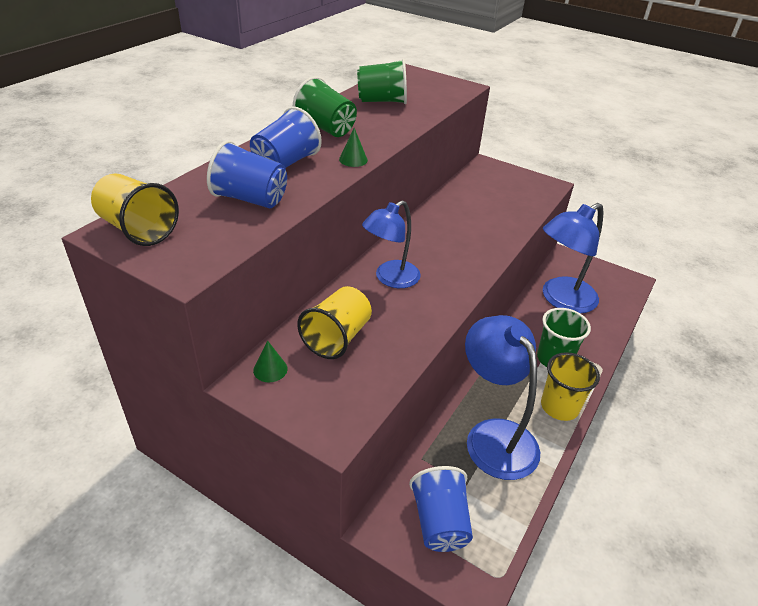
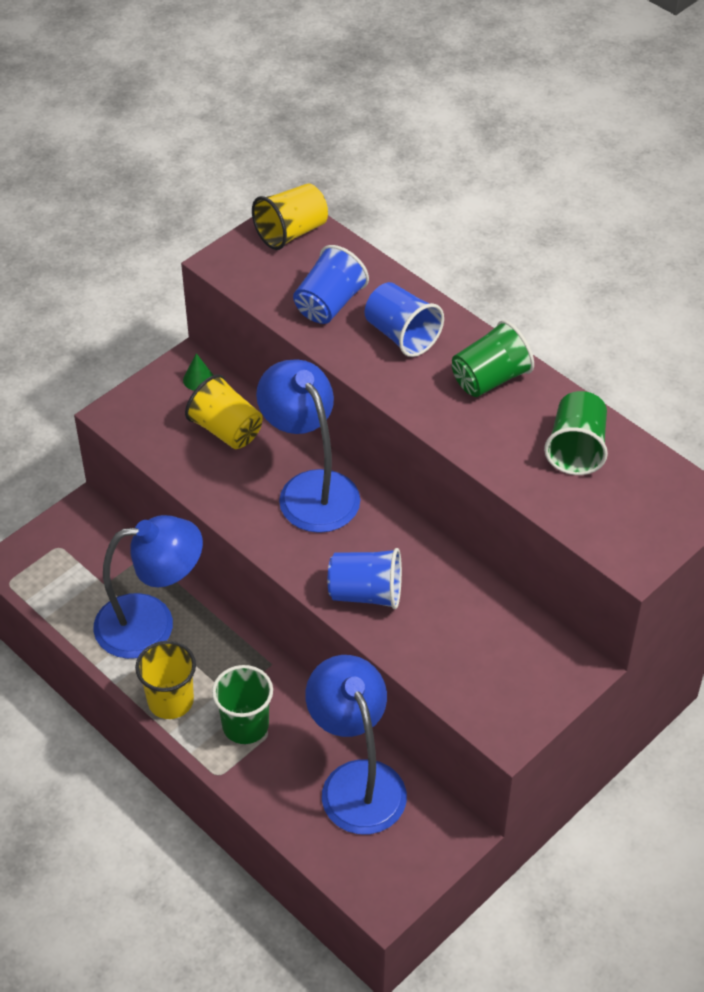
camera: 105 degrees right, 10 degrees up
(353, 160) = (402, 393): green cone -> none
(390, 279) = (310, 489): blue lamp -> blue lamp, size x1.53
(439, 522) = (73, 553): blue cup -> blue cup (366, 593)

